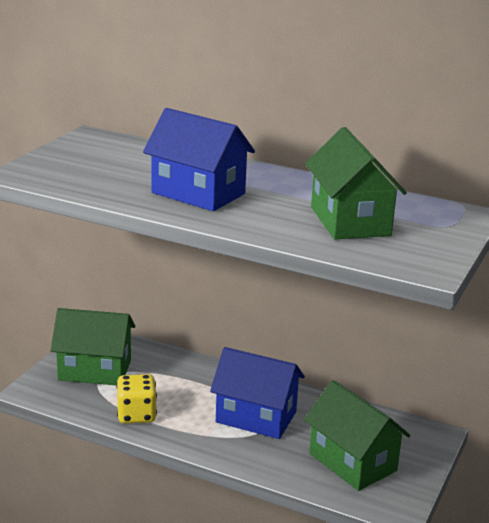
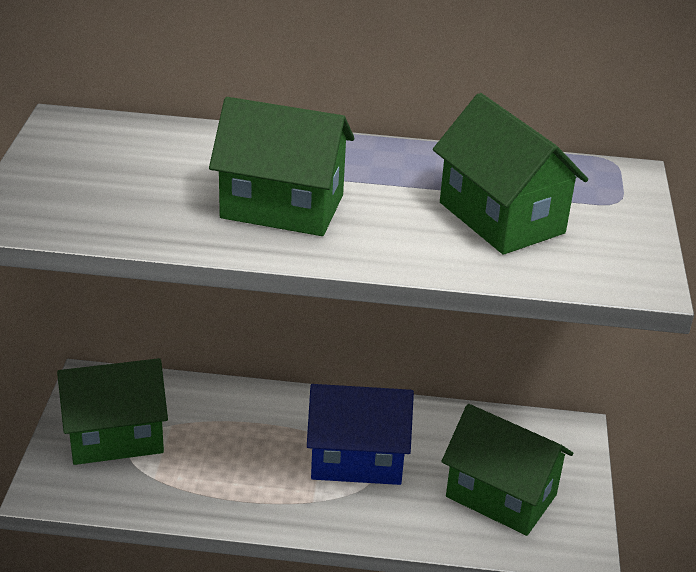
camera: 20 degrees left, 10 degrees up
(136, 415) = (206, 493): yellow dice -> none
(198, 193) = (282, 206): blue house -> green house

